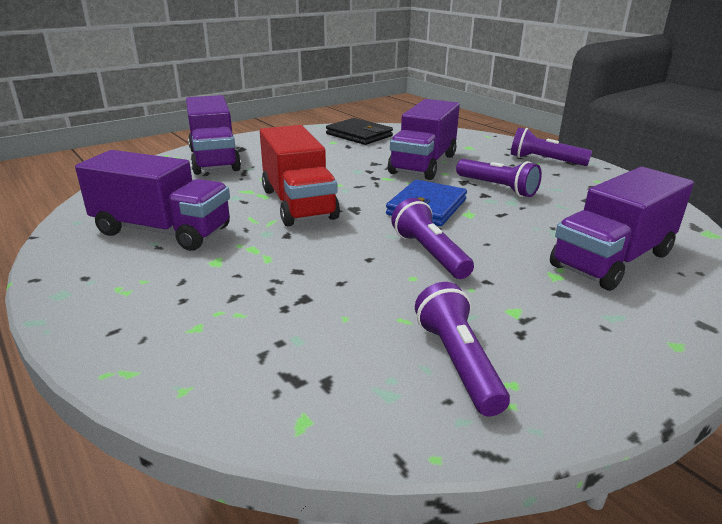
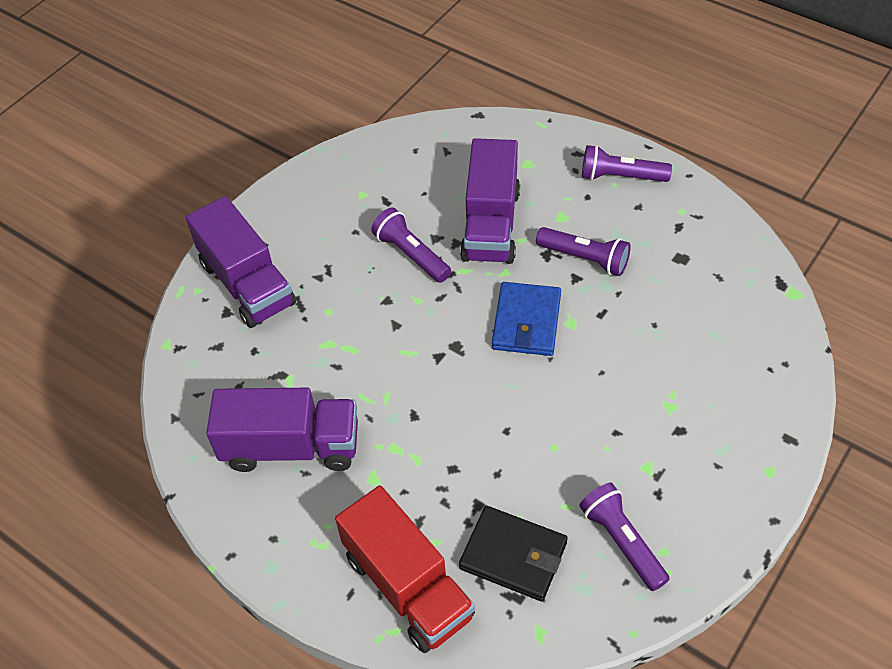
camera: 15 degrees left, 25 degrees up
(298, 204) = (396, 354): red truck -> red truck (408, 586)
(359, 135) = (386, 166): black wallet -> black wallet (513, 555)
(429, 253) = (556, 405): purple flashlight -> purple flashlight (411, 254)
(612, 260) = (713, 366): purple truck -> none

